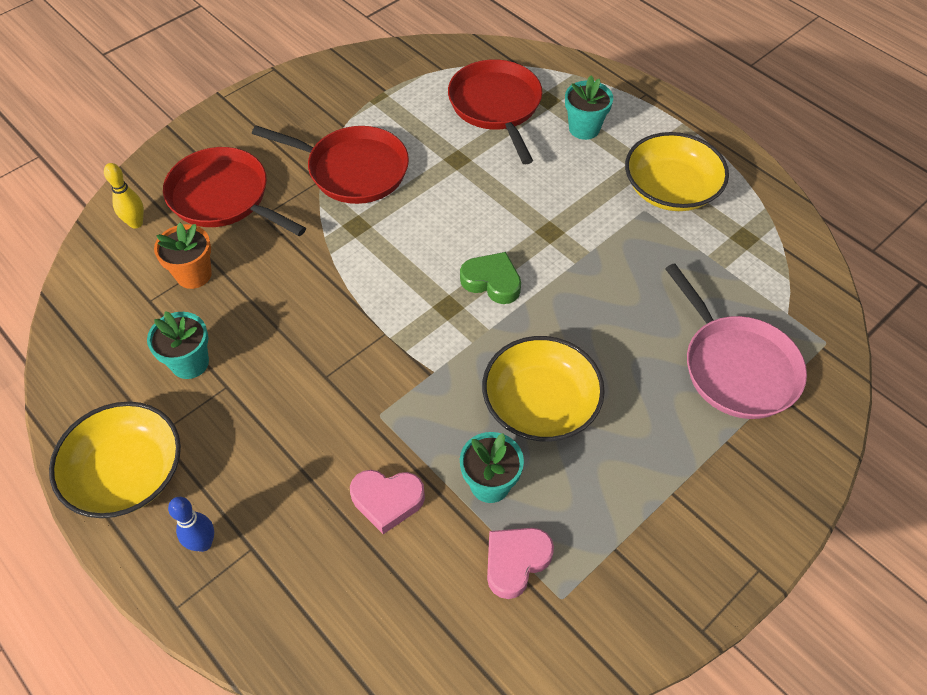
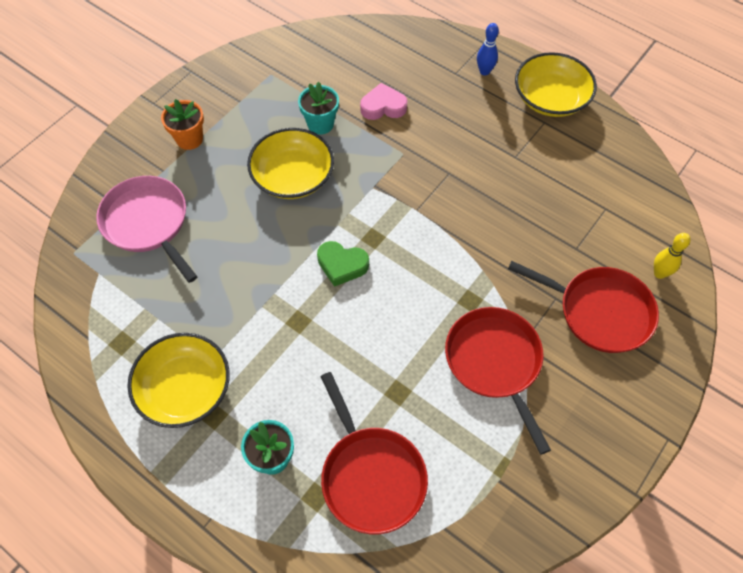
camera: 170 degrees right, 5 degrees up
(190, 363) = (549, 168): turquoise flower pot -> none
(194, 274) = (584, 234): orange flower pot -> orange flower pot (189, 139)
(353, 170) = (494, 362): red pan -> red pan turned 60 degrees clockwise
(515, 562) = (299, 87): pink heart -> none

